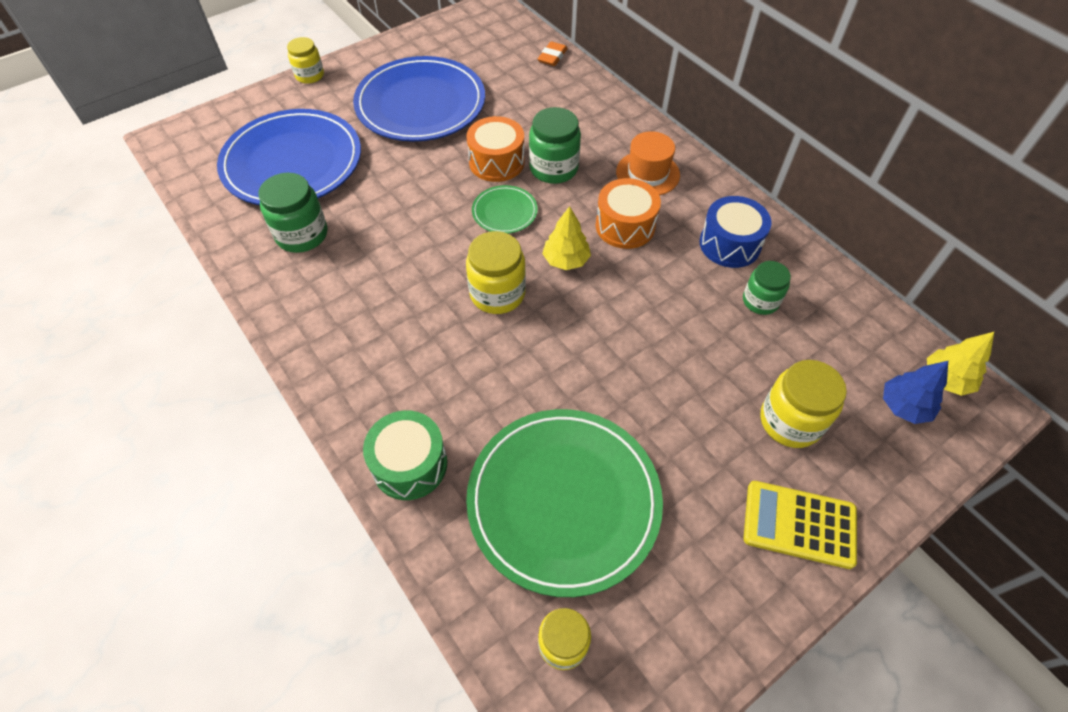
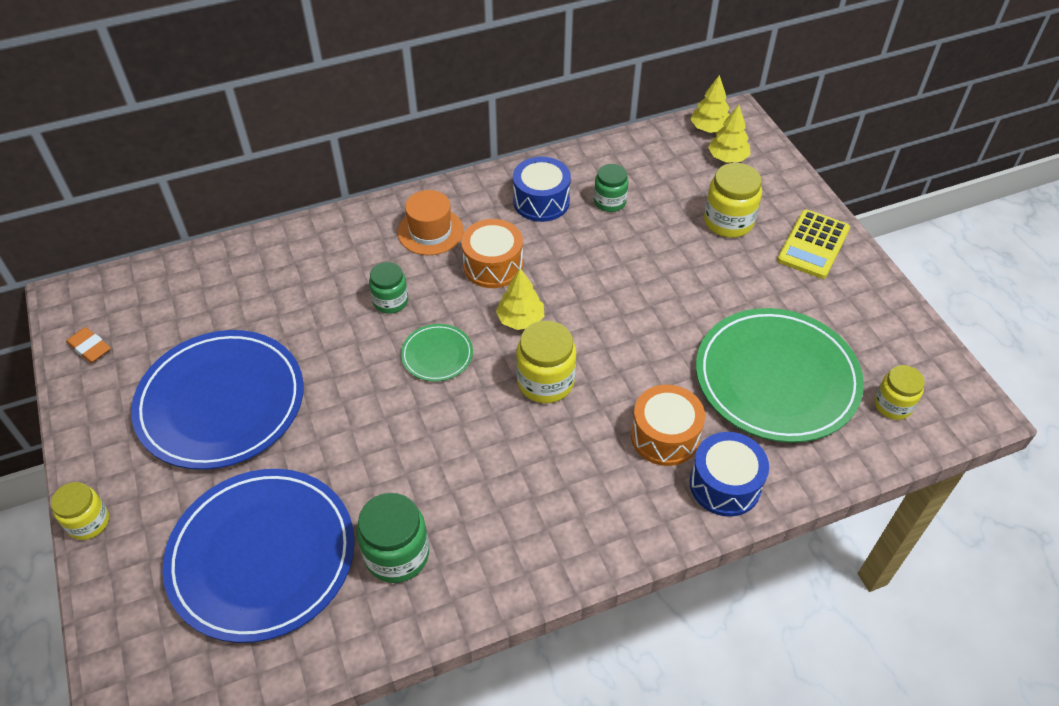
camera: 75 degrees left, 5 degrees down
(410, 464) = (725, 484): green drum -> blue drum
(496, 162) = (358, 347): orange drum -> orange drum (664, 436)
(552, 57) = (206, 262): orange eraser -> orange eraser (90, 347)
(553, 168) = (390, 301): green jar -> green jar, size x0.66
(904, 406) = (727, 158): blue tree -> yellow tree

